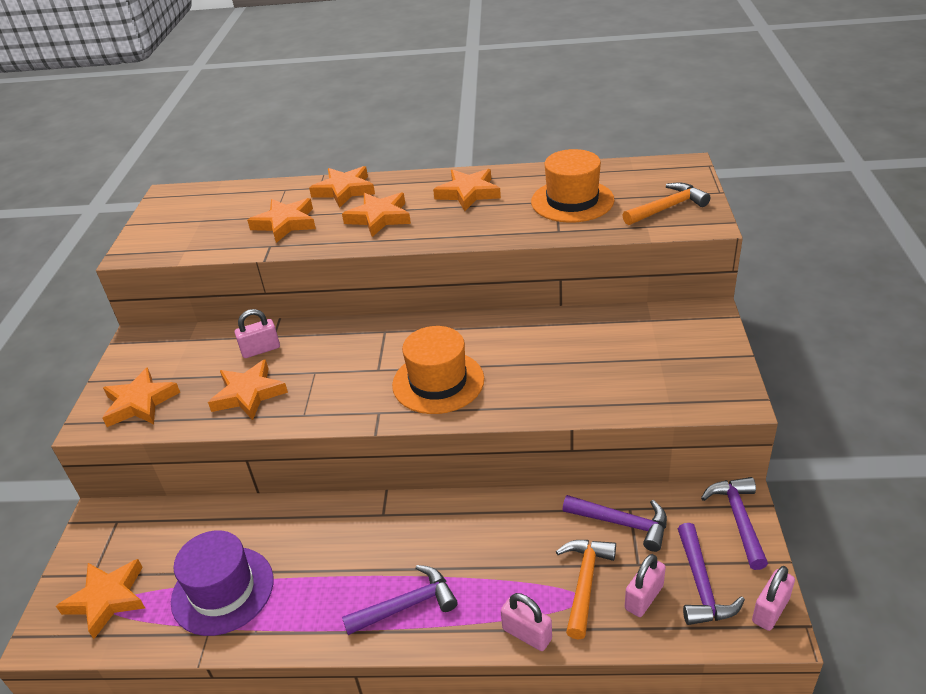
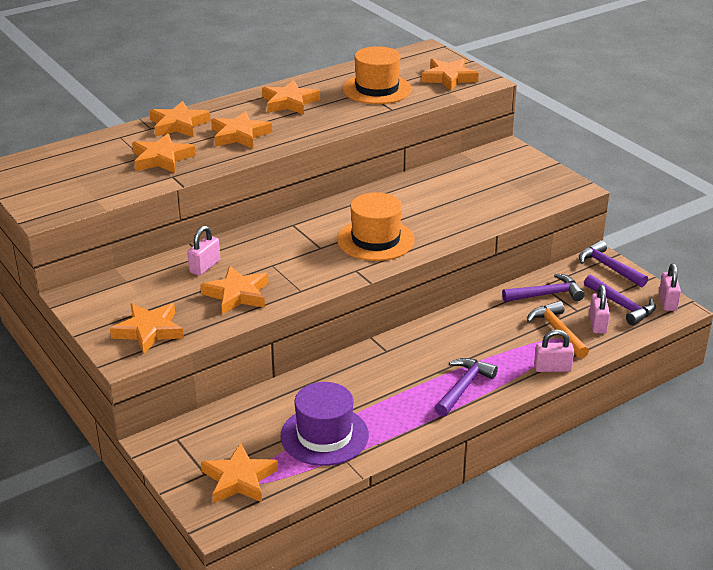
camera: 40 degrees left, 5 degrees down
(667, 208) = (448, 78): orange hammer -> orange star

